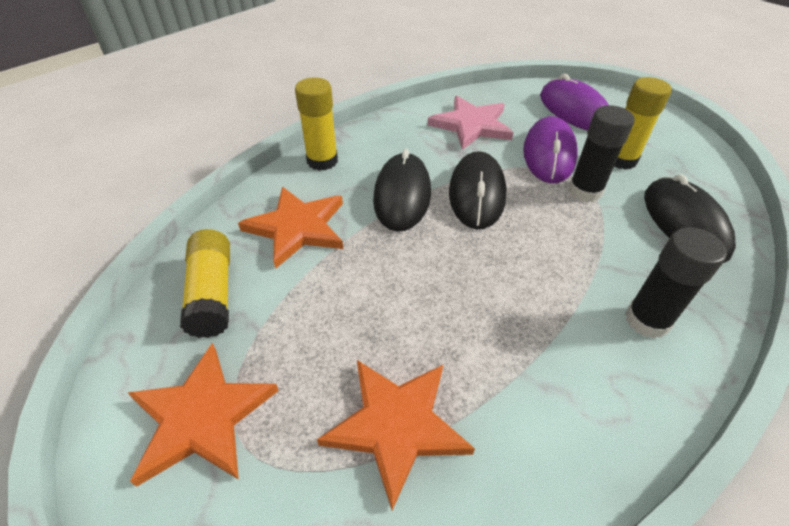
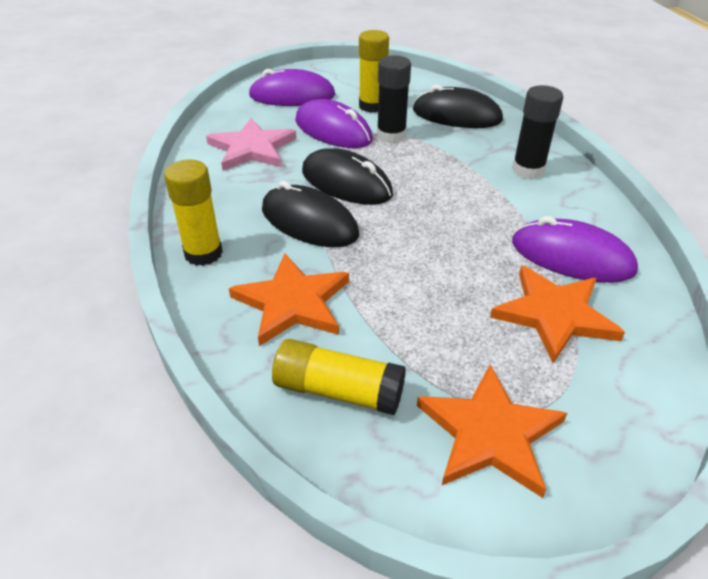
camera: 60 degrees left, 5 degrees down
(512, 415) = (571, 257): none -> purple mouse

